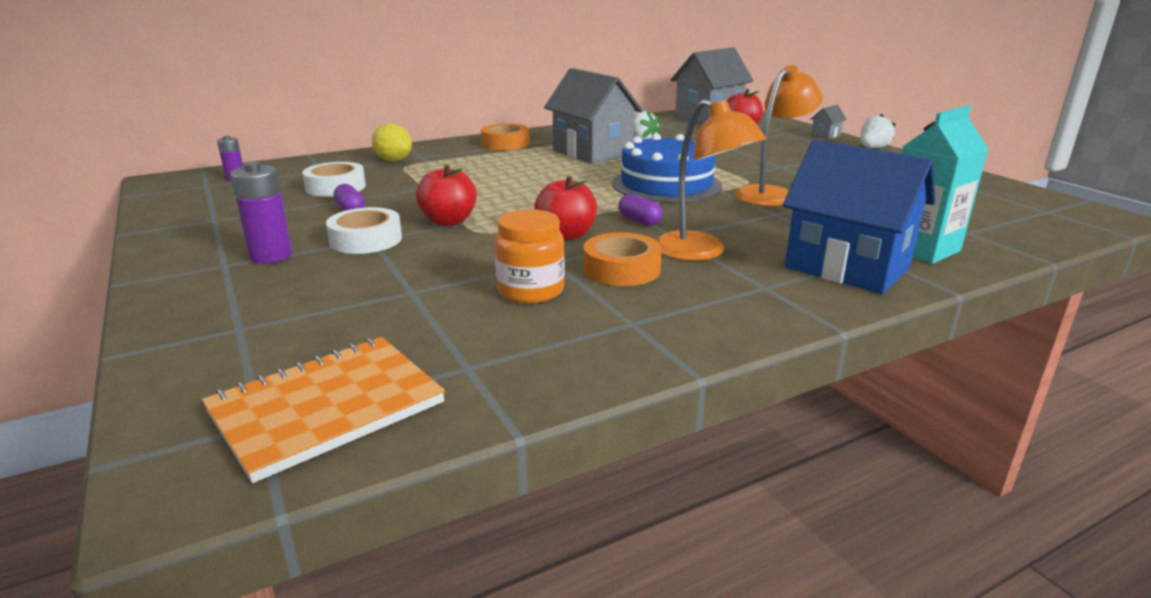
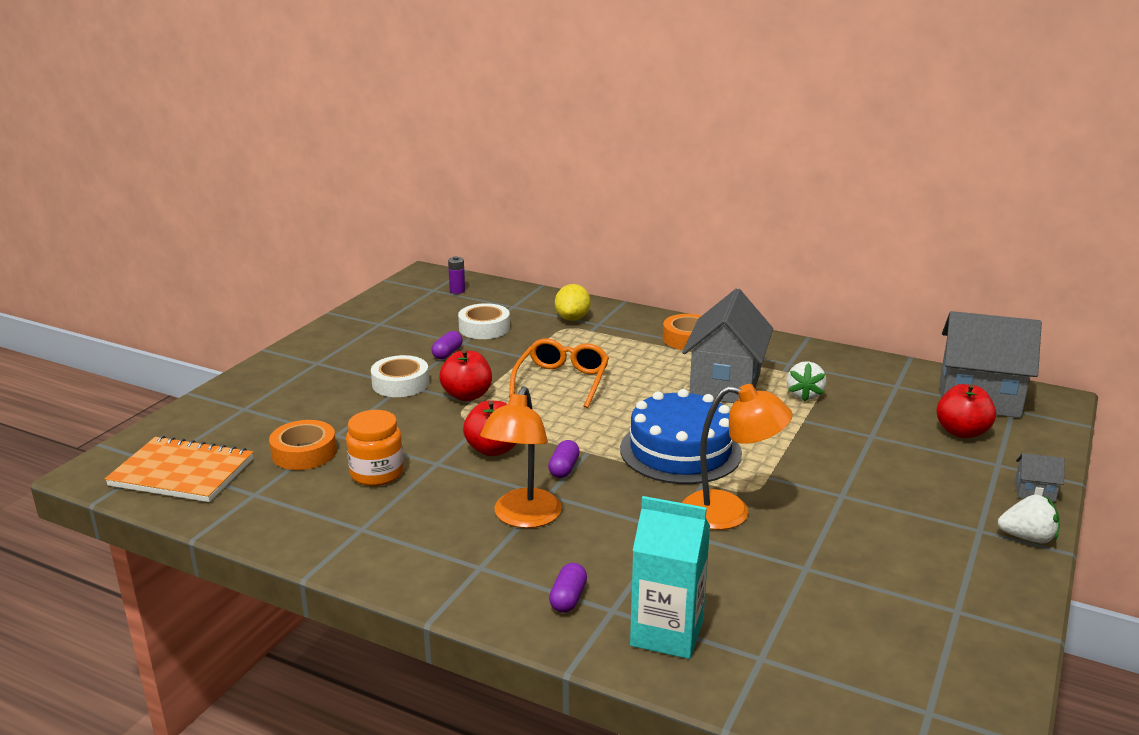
camera: 55 degrees right, 0 degrees up
(271, 256) = (343, 368): purple battery -> none
(493, 188) = (562, 381): none -> orange glasses
(621, 269) = (450, 494): orange tape -> orange tape (304, 453)
(847, 267) = (568, 598): blue house -> purple capsule

